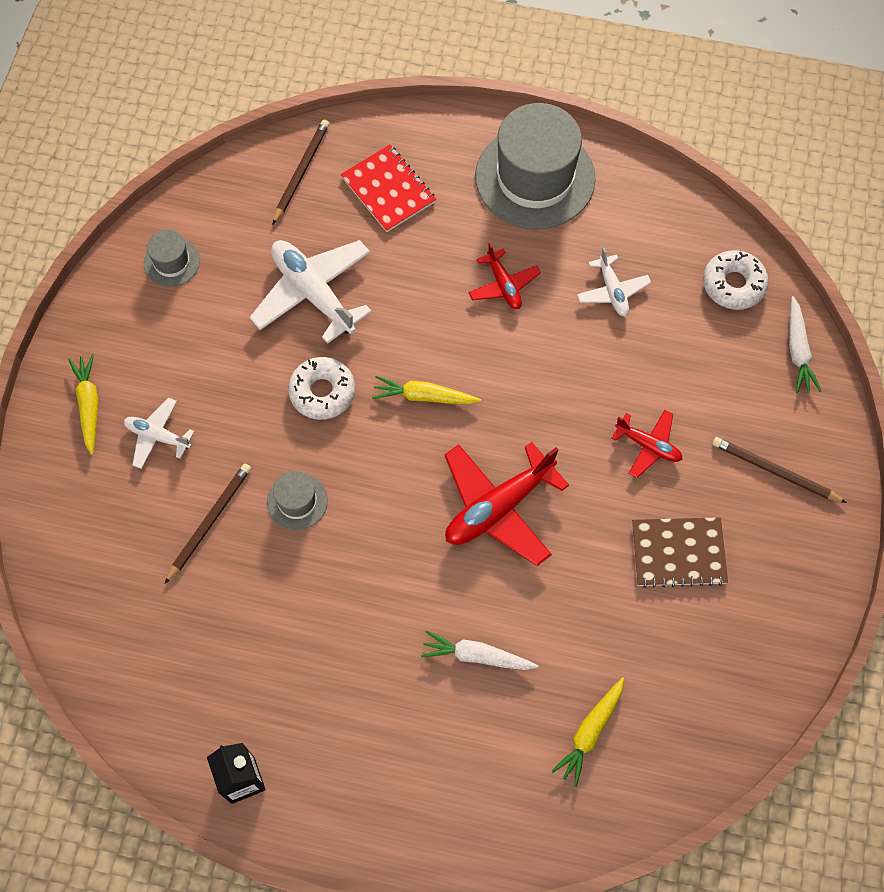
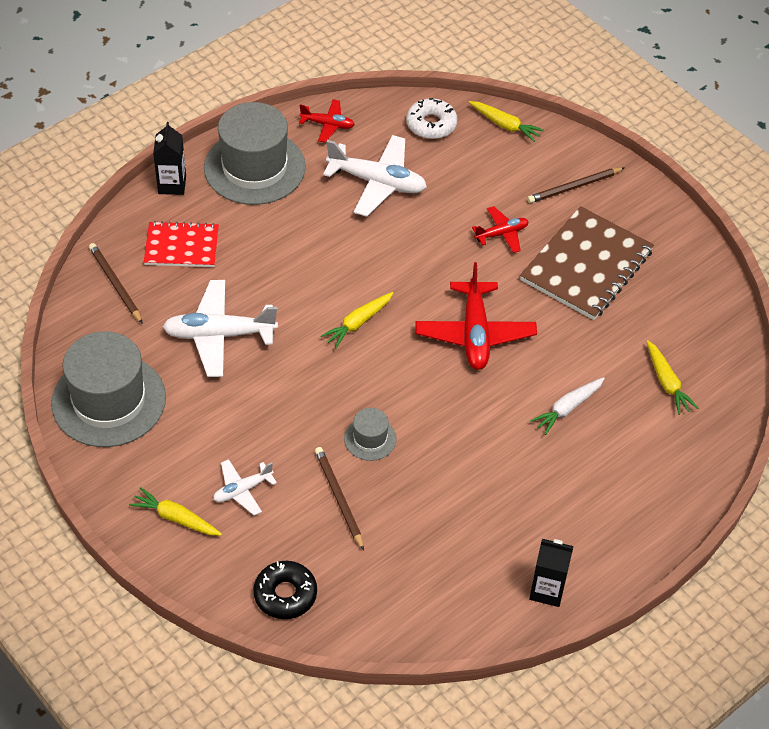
camera: 55 degrees left, 15 degrees down
(73, 551) = (285, 594): none -> black donut
(172, 262) = (109, 400): grey hat -> grey hat, size x2.19
(322, 392) = (301, 375): white donut -> none
(453, 129) = (172, 185): none -> black carton
(503, 285) = (317, 232): red plane -> red plane (328, 125)
(612, 291) = (377, 182): white plane -> white plane, size x1.83
(678, 553) = (586, 265): brown notebook -> brown notebook, size x1.64
(798, 351) = (505, 125): white carrot -> yellow carrot

